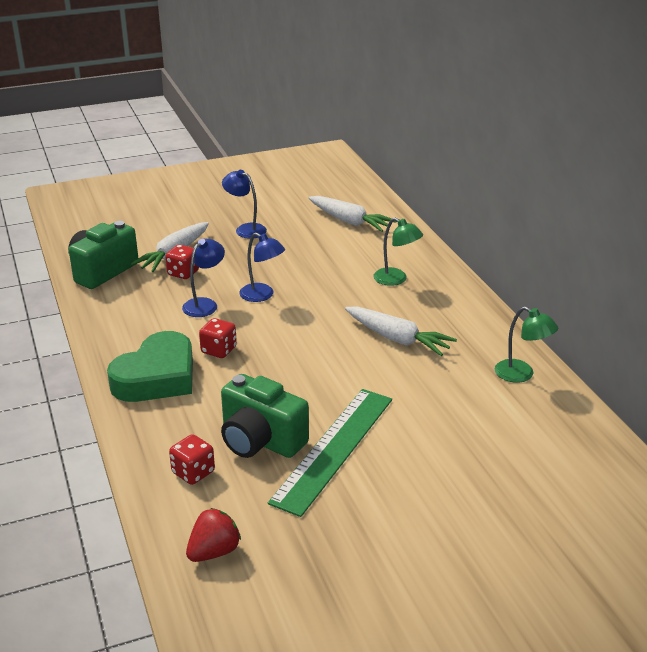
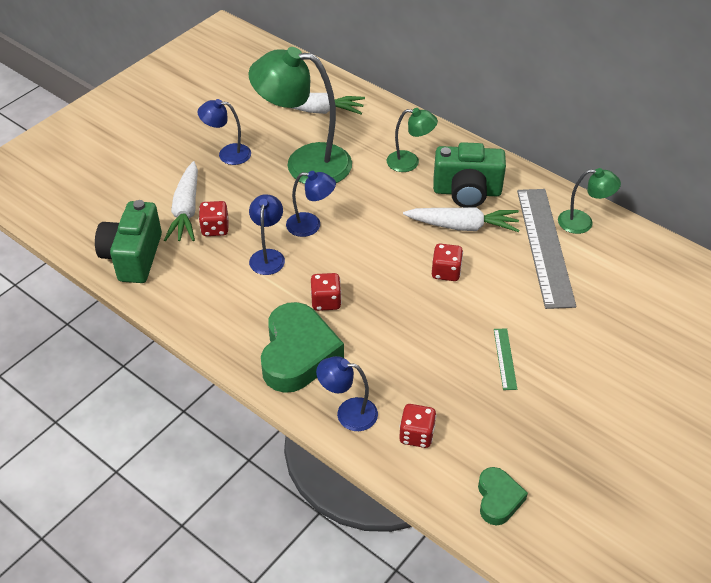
camera: 30 degrees left, 15 degrees up
(153, 433) = (348, 413): none -> blue lamp
(214, 551) = (498, 499): red strawberry -> green heart
(260, 440) = (442, 378): green camera -> green camera (467, 192)
(302, 253) = (305, 163): none -> green lamp
(334, 449) = (505, 358): green ruler -> green ruler, size x0.42
(346, 366) = (446, 272): none -> red dice
(463, 379) = (545, 246): none -> grey ruler

